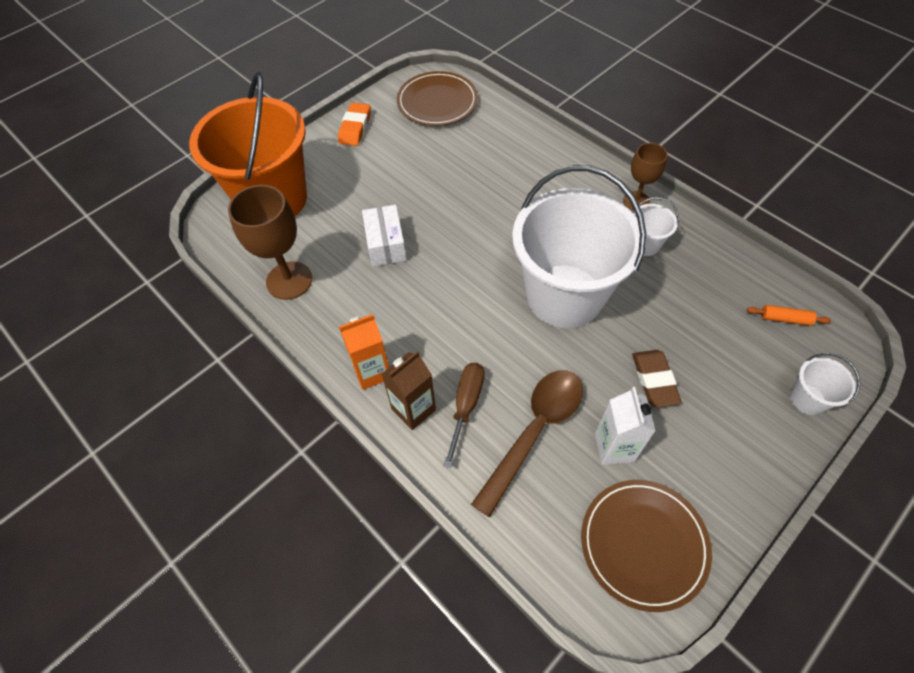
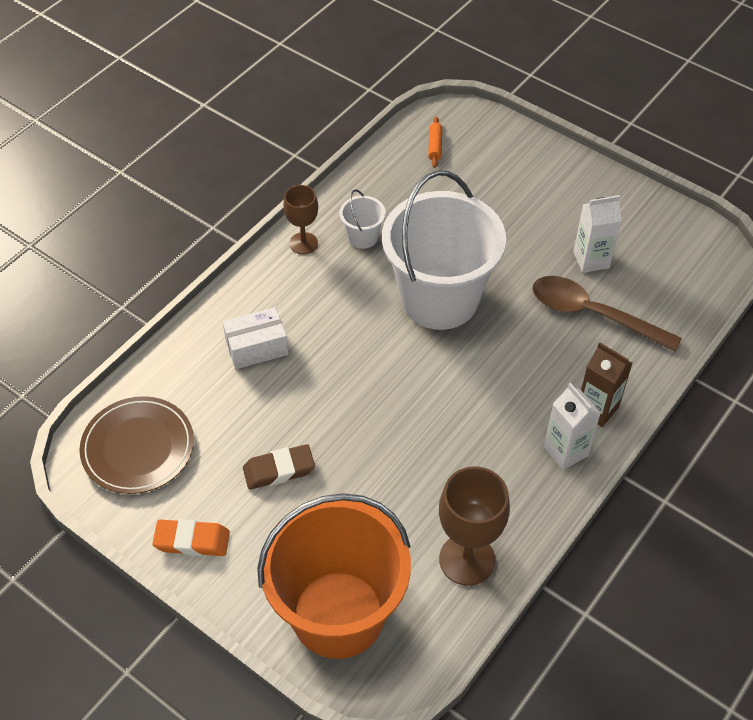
camera: 100 degrees left, 5 degrees down
(372, 371) = (566, 451): orange carton -> white carton
(386, 244) = (396, 467): white box -> white box (257, 347)
(466, 406) = (582, 367): brown screwdriver -> none
(643, 544) = (666, 242): brown plate -> none
(654, 380) = (519, 233): brown eraser -> brown eraser (279, 470)
(807, 399) = (512, 141): white bucket -> none

